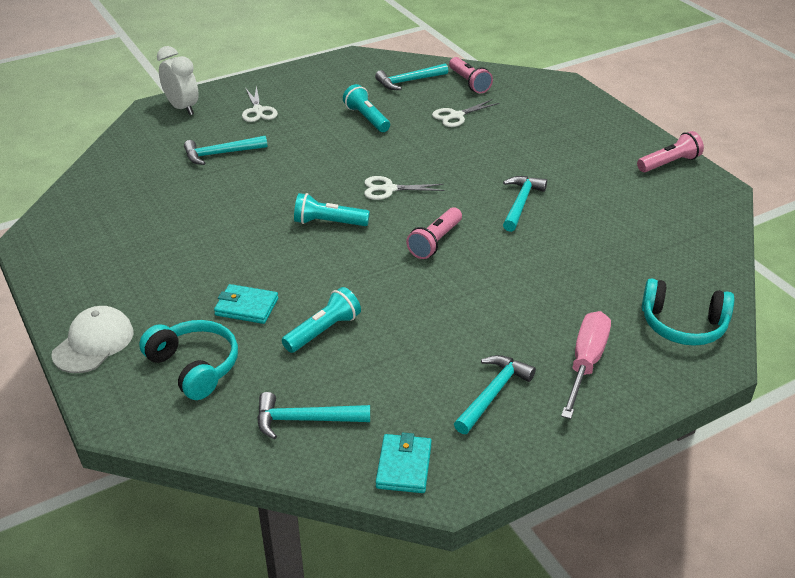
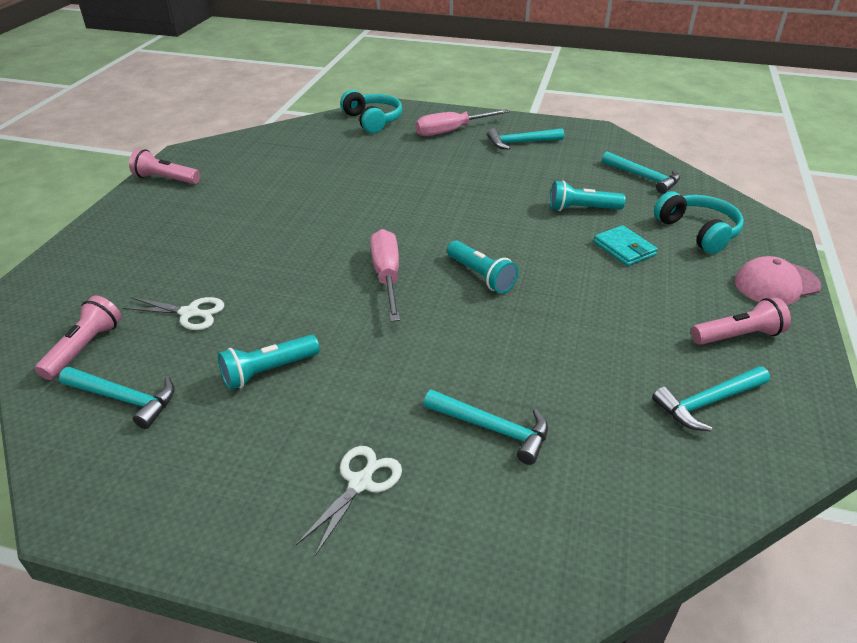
camera: 135 degrees left, 0 degrees up
(93, 343) = (776, 284): white cap -> pink cap
(182, 108) = (455, 581): white clock -> none
(194, 367) = (698, 232): turquoise headphones -> turquoise headphones turned 150 degrees clockwise
(366, 118) = (268, 371): turquoise flashlight -> turquoise flashlight turned 45 degrees clockwise
(388, 189) = (387, 276): white scissors -> pink screwdriver
(404, 466) = (608, 142): turquoise wallet -> none
(435, 242) = (424, 219): pink flashlight -> pink flashlight (738, 336)
(520, 203) = (316, 210): turquoise hammer -> turquoise hammer (708, 402)

